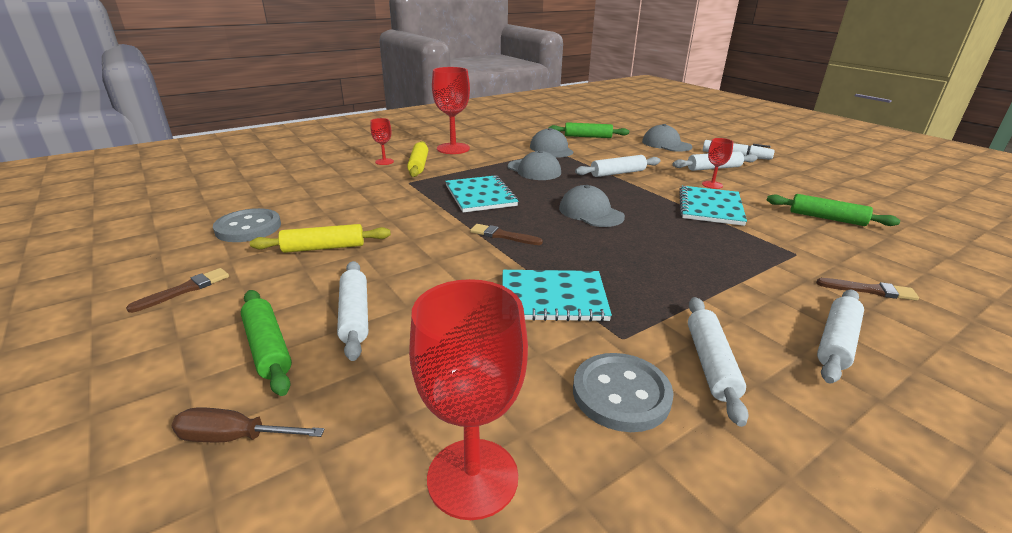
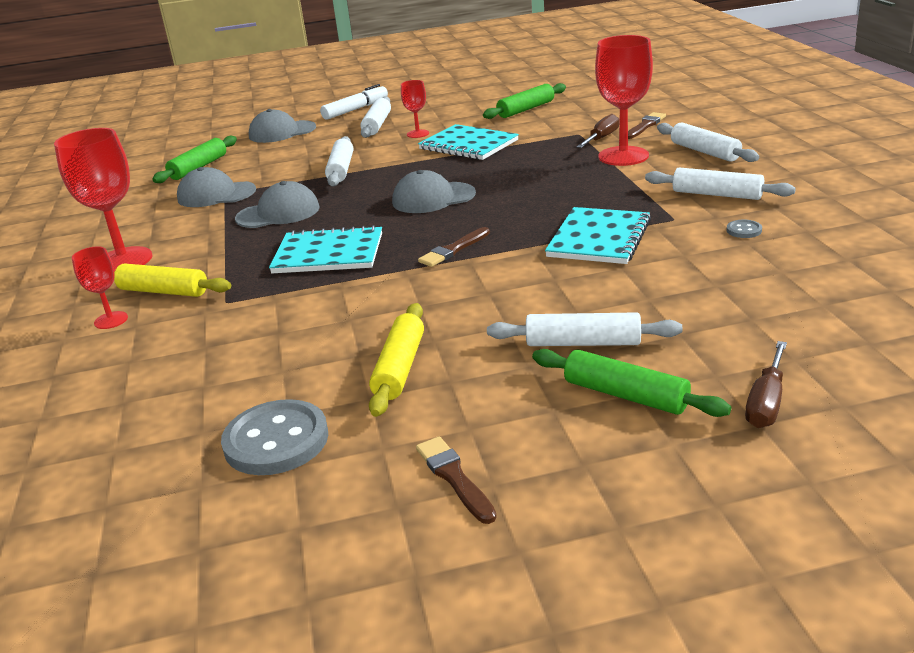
camera: 65 degrees left, 0 degrees up
(268, 348) = (626, 395): green rolling pin -> green rolling pin turned 45 degrees clockwise
(472, 477) = (823, 293): red goblet -> red goblet (623, 156)
(621, 394) = (744, 230): grey button -> grey button, size x0.44
(798, 268) = (601, 138): none -> brown screwdriver

